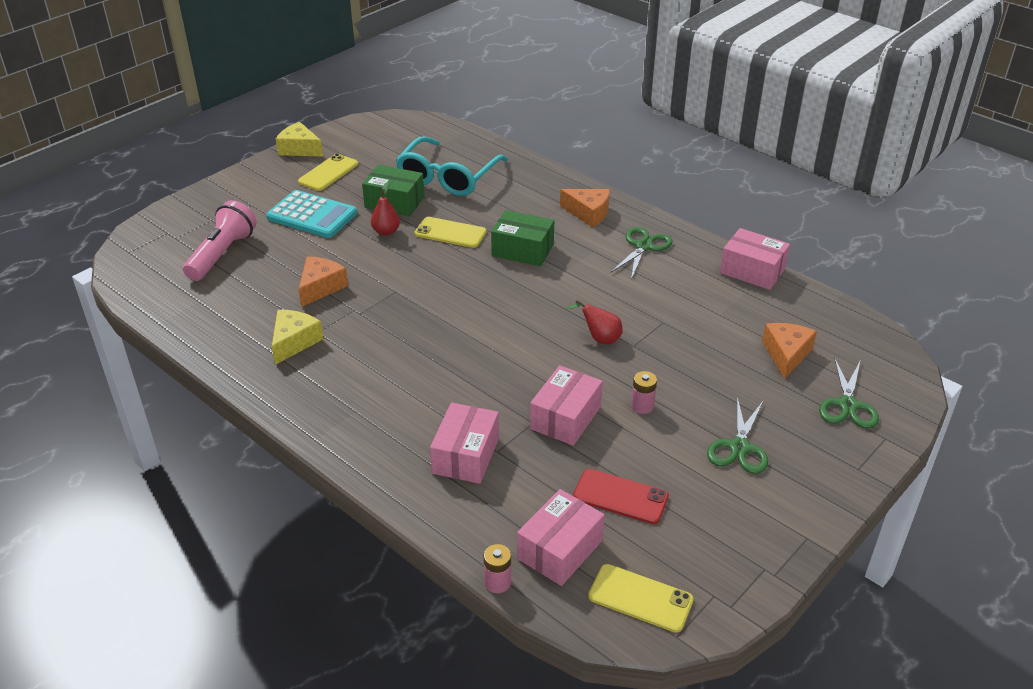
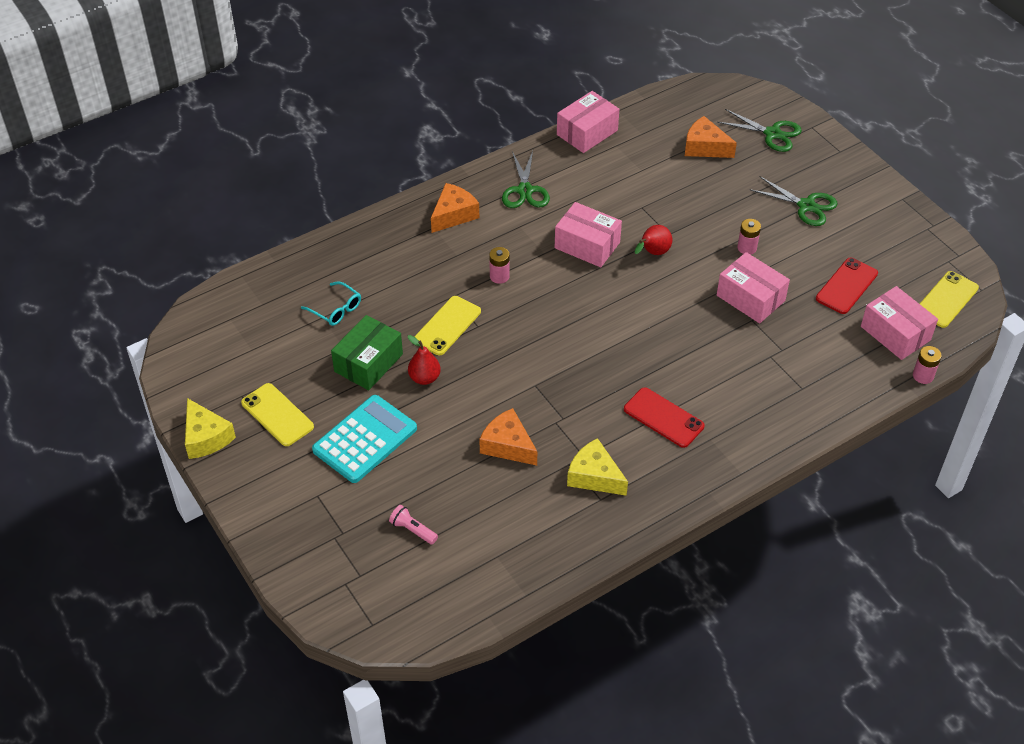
camera: 75 degrees left, 10 degrees up
(222, 254) = (413, 530): pink flashlight -> pink flashlight, size x0.46
(299, 149) = (206, 437): yellow cheese -> yellow cheese turned 75 degrees counterclockwise
(376, 375) = (663, 417): none -> red phone
(448, 177) = (336, 309): turquoise glasses -> turquoise glasses, size x0.45
(466, 455) = (783, 371): pink box -> pink box (587, 245)
(522, 250) = (499, 276): green box -> pink battery
(643, 246) = (525, 190): green scissors -> green scissors turned 135 degrees counterclockwise

